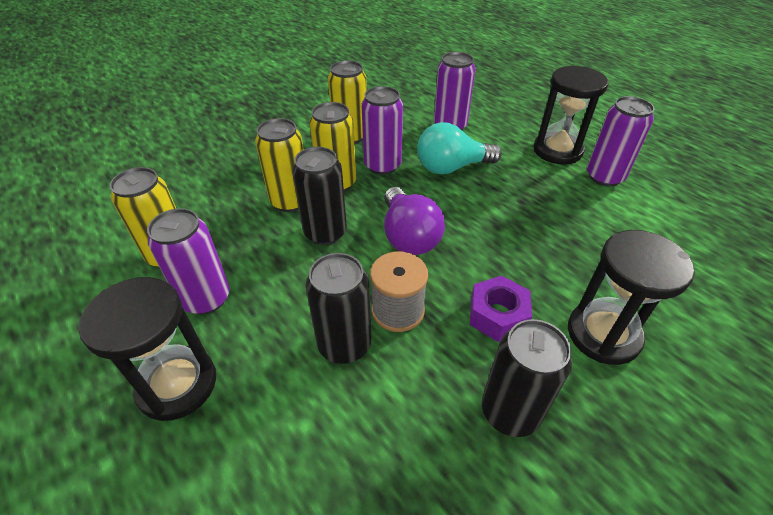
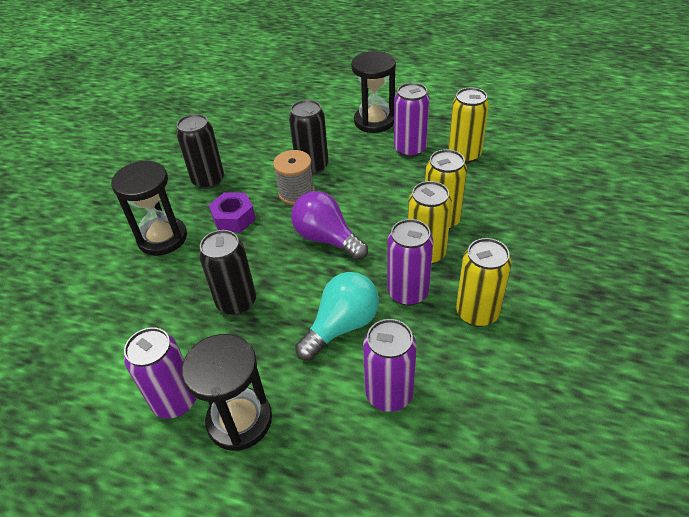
camera: 150 degrees right, 0 degrees up
(325, 232) = (388, 212): black can -> black can (236, 302)

